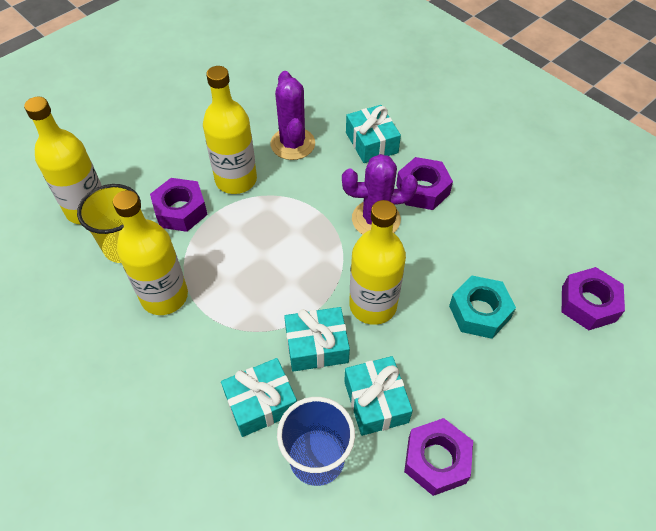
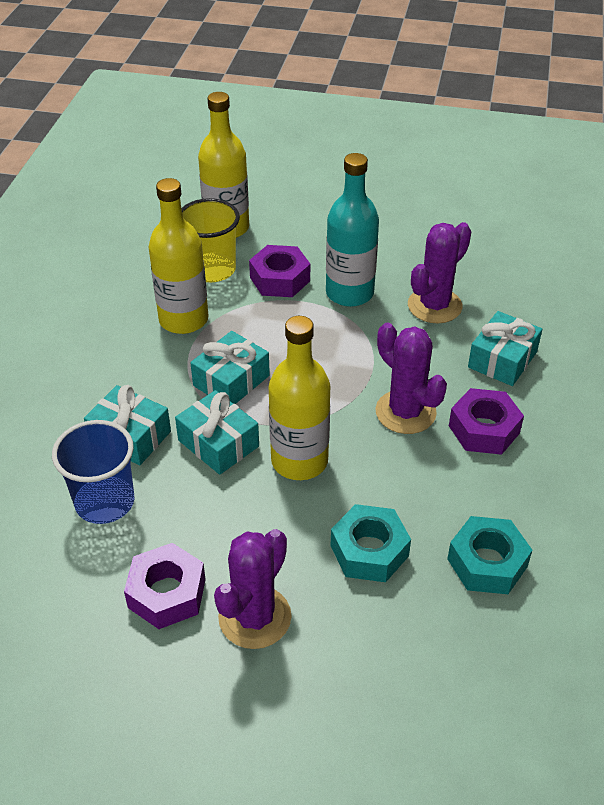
camera: 55 degrees right, 10 degrees down
(236, 180) = (349, 293): yellow bottle -> turquoise bottle
(376, 401) = (194, 516): turquoise gift -> turquoise gift (231, 380)
(493, 413) = (255, 617): none -> purple cactus
(529, 256) = (487, 563): none -> turquoise nut
(588, 304) = (474, 649): purple nut -> none

